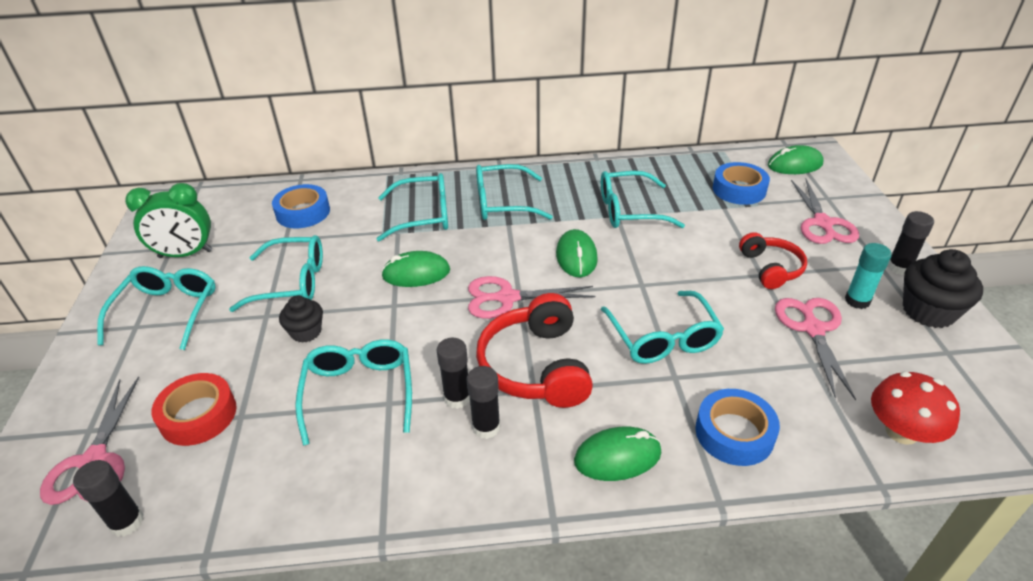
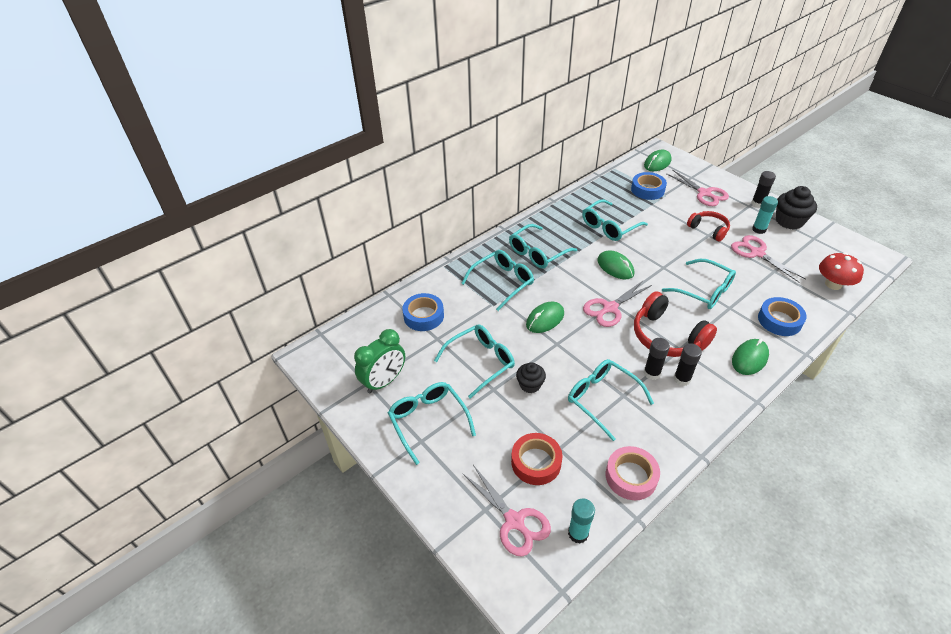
camera: 35 degrees left, 5 degrees up
(127, 522) = (578, 533): black glue stick -> turquoise glue stick
(267, 501) = (631, 476): none -> pink tape

